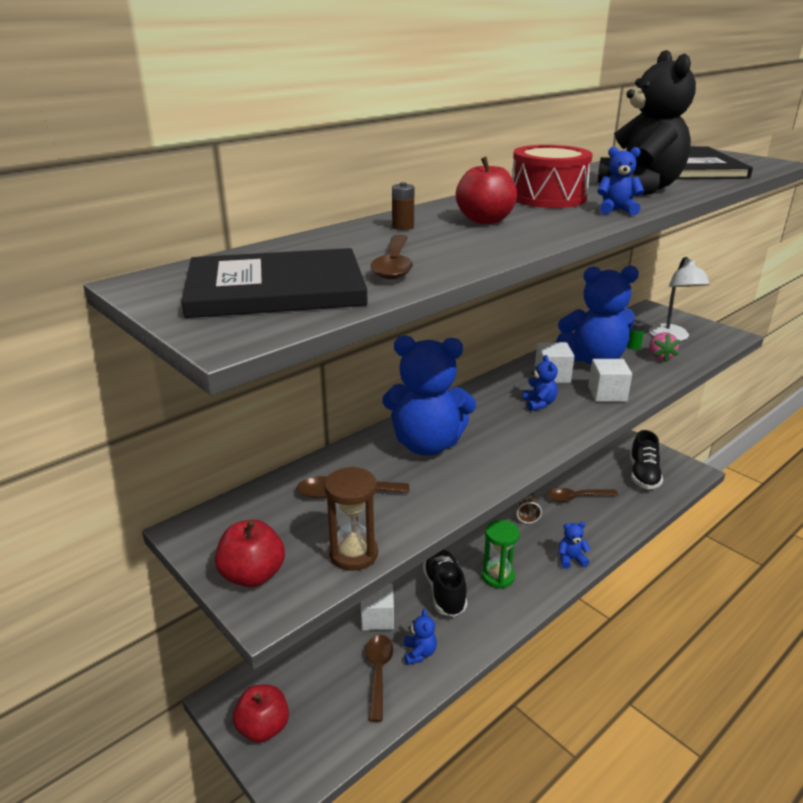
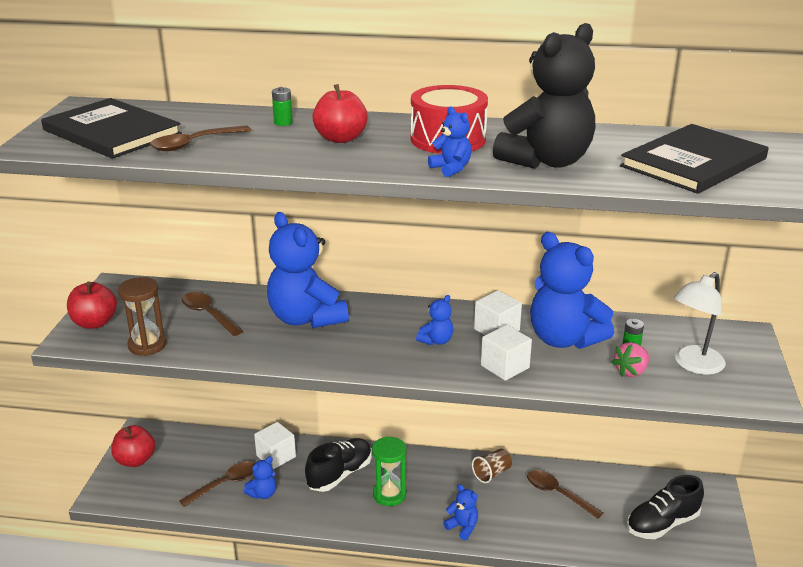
camera: 50 degrees right, 0 degrees up
(403, 226) = (283, 122): brown battery -> green battery

